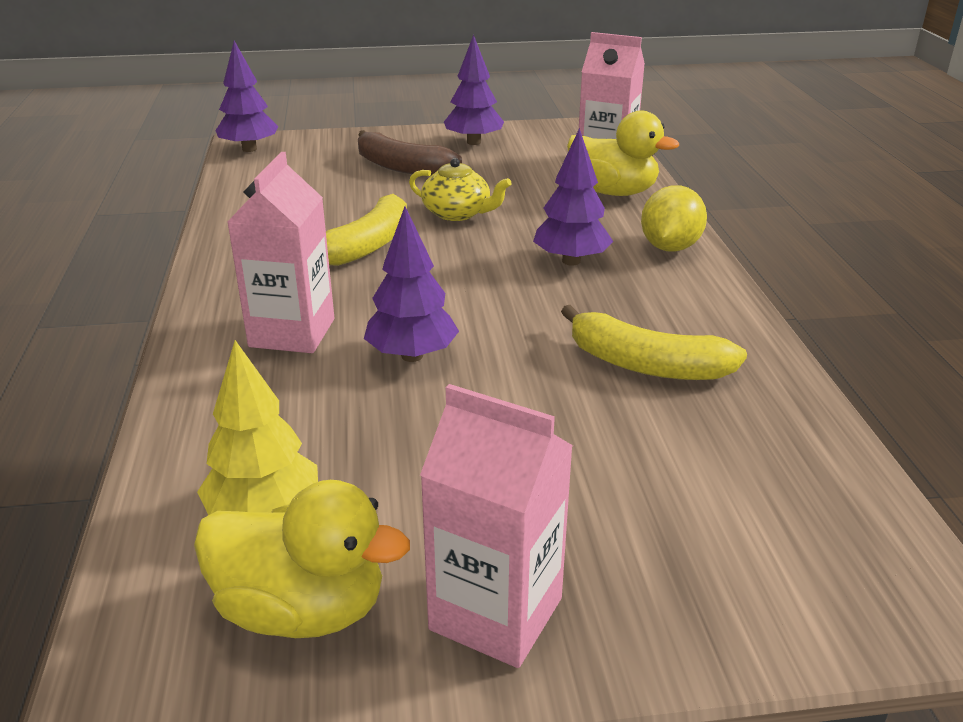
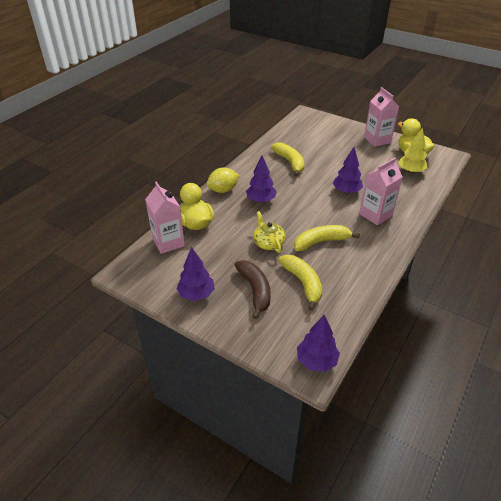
camera: 140 degrees left, 10 degrees up
(339, 194) = (303, 283): none -> yellow banana

